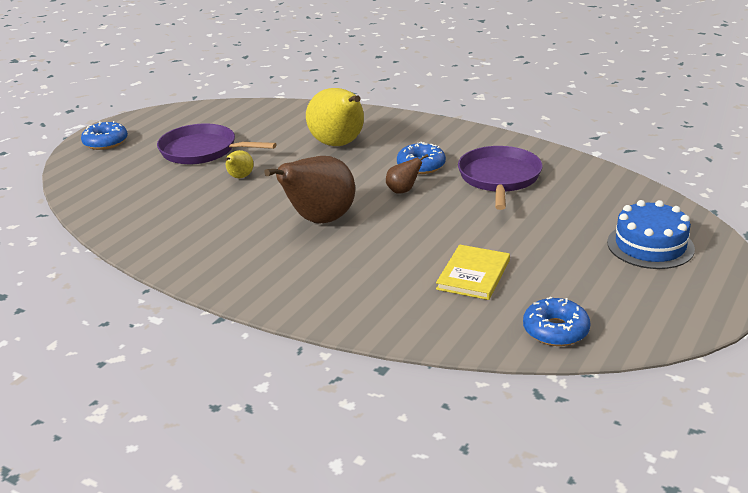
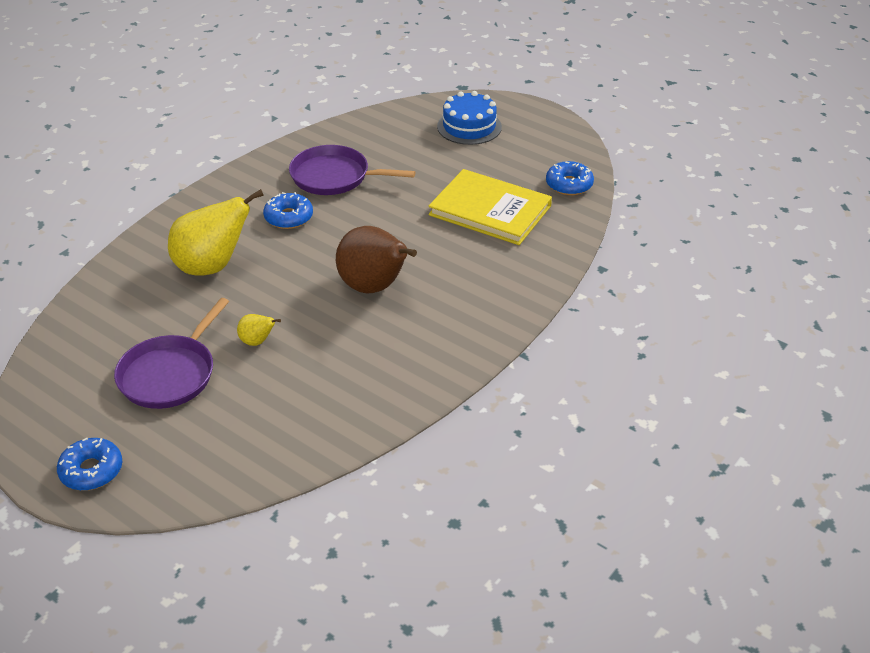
camera: 85 degrees left, 10 degrees up
(403, 191) = (335, 232): brown pear -> none
(473, 275) = (490, 210): yellow book -> yellow book, size x1.67

